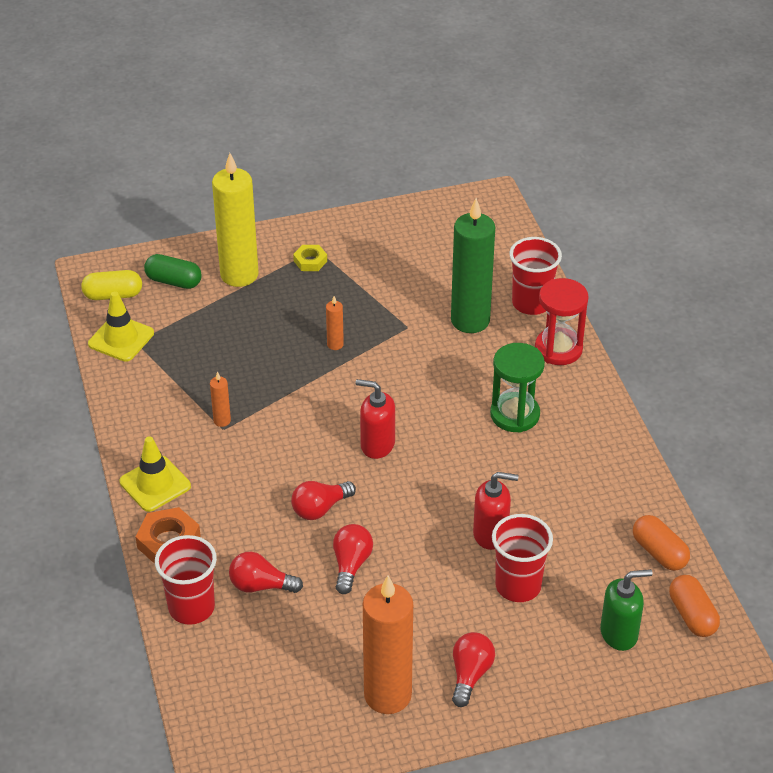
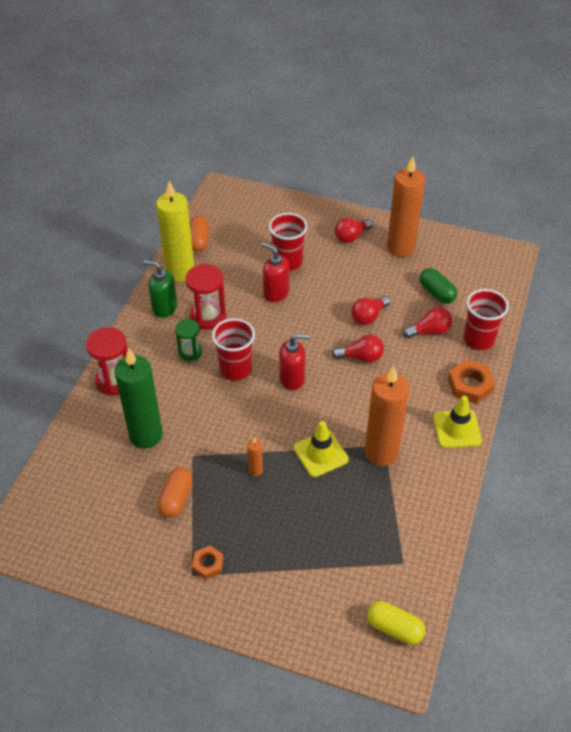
camera: 145 degrees left, 5 degrees up
(121, 339) = (413, 573): yellow traffic cone -> yellow traffic cone (320, 454)
(174, 281) = (333, 612): green capsule -> green capsule (436, 293)
(222, 421) = (381, 452): orange candle -> orange candle, size x2.40
(239, 275) = (275, 585): yellow candle -> yellow candle (180, 272)
(261, 585) = (429, 331): red light bulb -> red light bulb turned 60 degrees counterclockwise
(310, 261) = (208, 564): yellow nut -> orange nut
(377, 445) = (292, 379): red soap dispenser -> red soap dispenser turned 60 degrees counterclockwise
(515, 415) = (190, 352): green hourglass -> green hourglass, size x0.63
(531, 303) = (91, 425): red cup -> red cup (235, 369)
(539, 462) = (208, 316): none -> red hourglass
(619, 633) = (260, 218): green soap dispenser -> green soap dispenser (164, 308)
(692, 615) = (217, 208): orange capsule -> orange capsule (176, 499)

